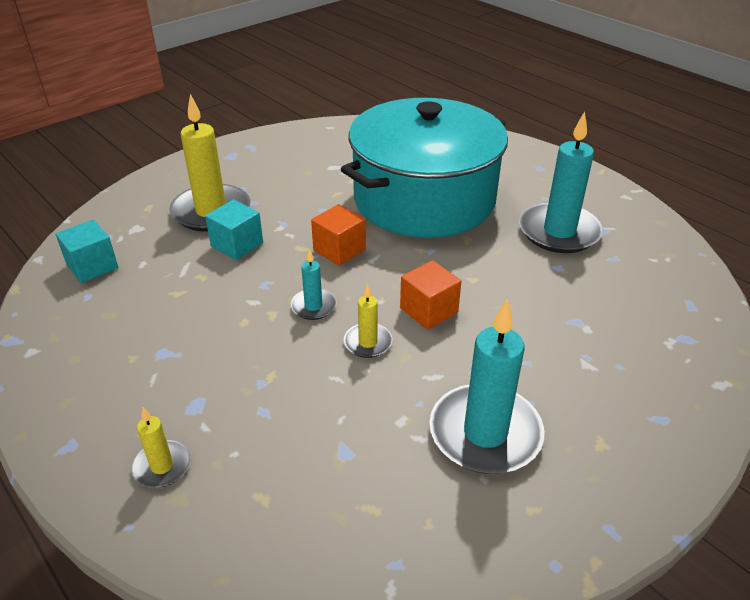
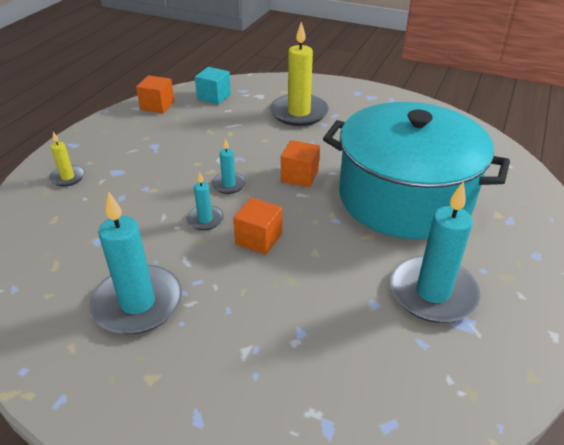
camera: 65 degrees right, 0 degrees up
(52, 326) = (157, 105): none -> orange cube
(237, 244) = (271, 134): turquoise cube -> none
(368, 342) = (205, 219): yellow candle -> turquoise candle

